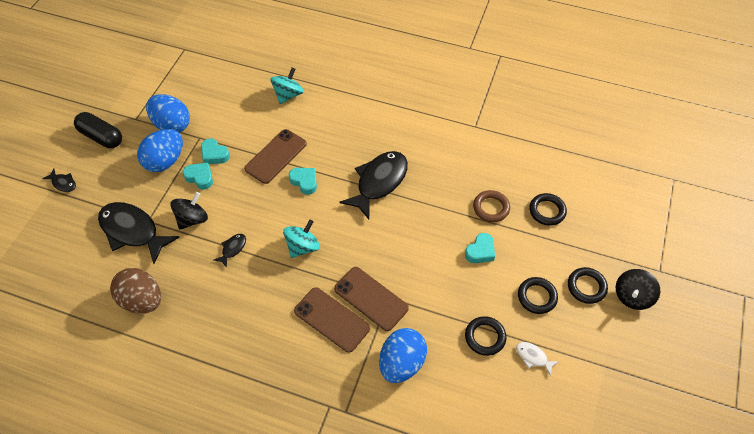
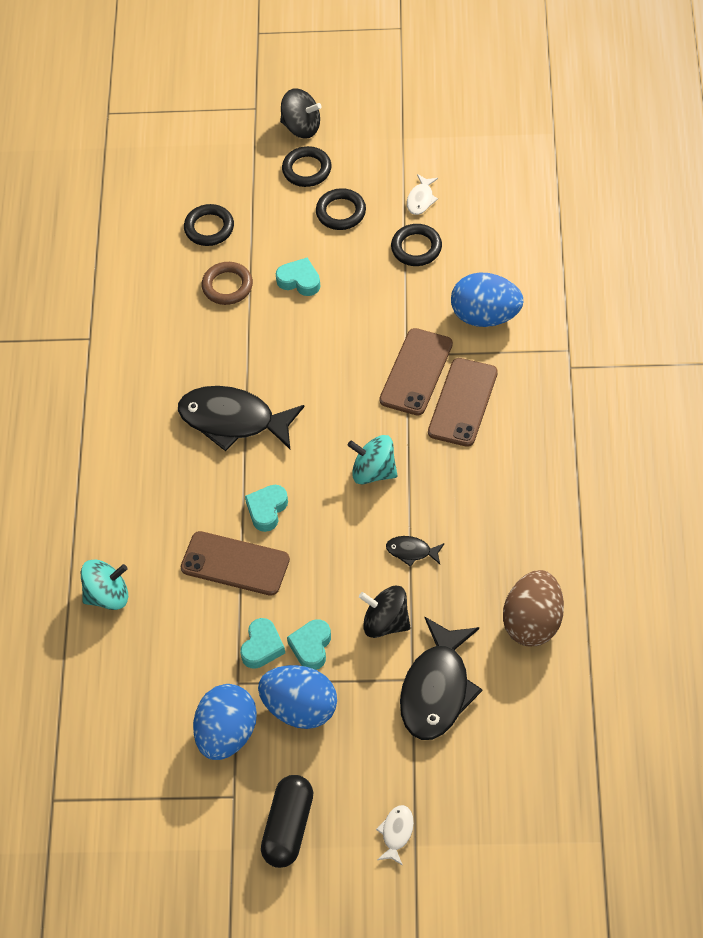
camera: 105 degrees left, 0 degrees up
(63, 183) = (396, 833): black fish -> white fish
(288, 95) = (107, 596): turquoise spinning top -> turquoise spinning top turned 150 degrees clockwise

